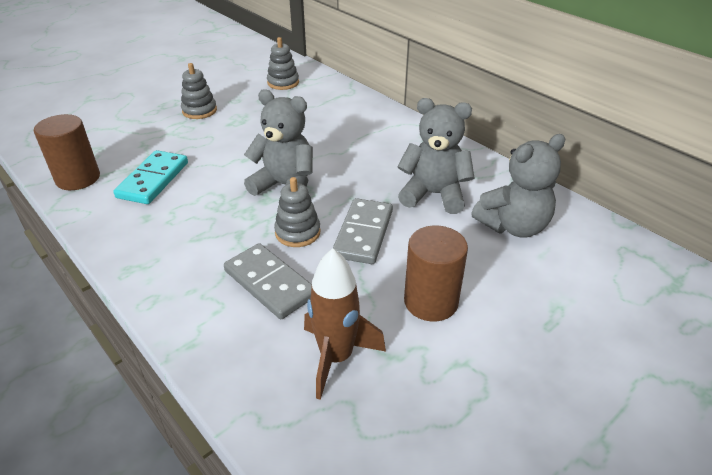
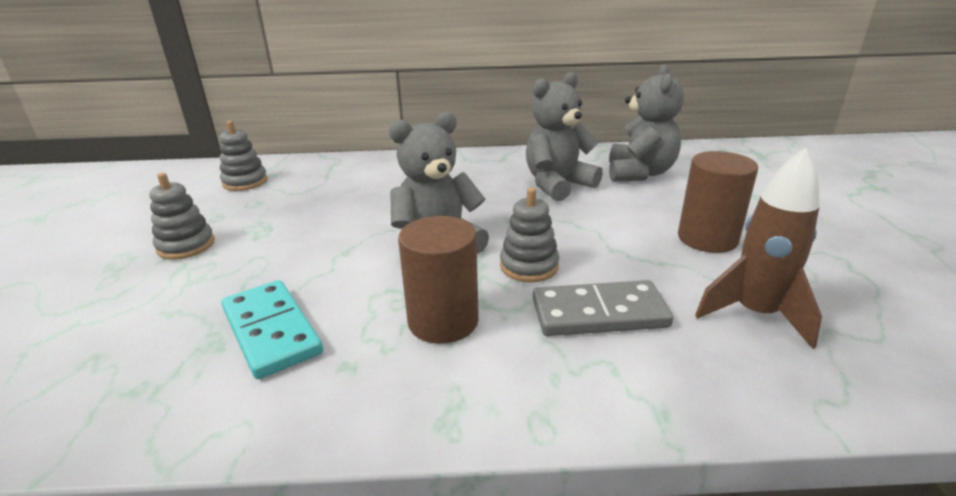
camera: 50 degrees left, 10 degrees down
(78, 178) = (135, 406): brown cylinder -> brown cylinder (443, 321)
(363, 234) = (575, 233): grey domino -> none

